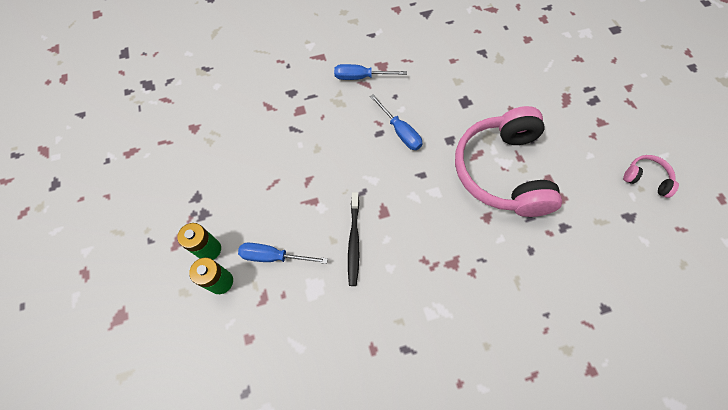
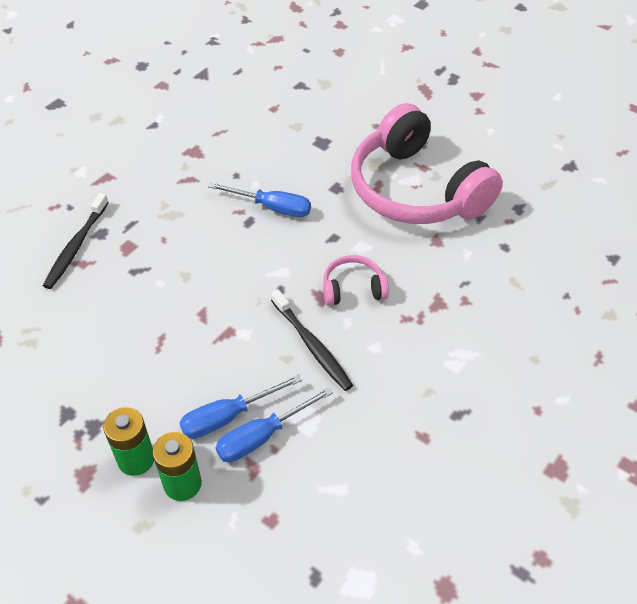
camera: 35 degrees left, 15 degrees down
(273, 94) = (76, 247): none -> black toothbrush
(361, 77) = (177, 175): blue screwdriver -> blue screwdriver (262, 436)
(646, 178) = (557, 125): pink headphones -> pink headphones (353, 288)

